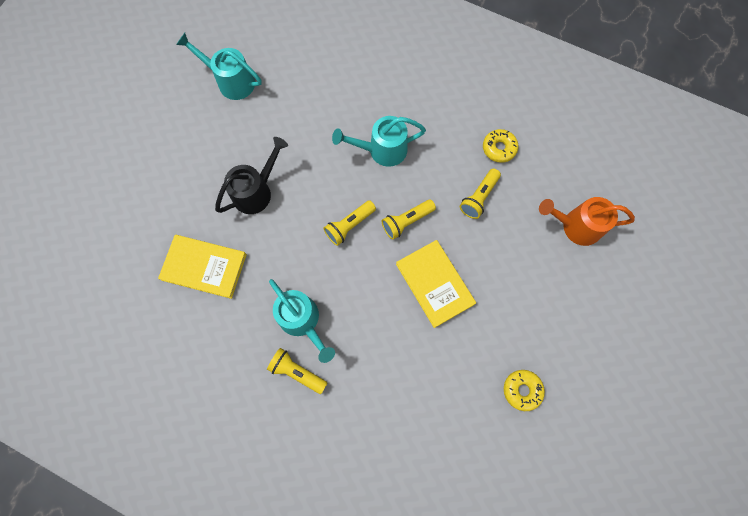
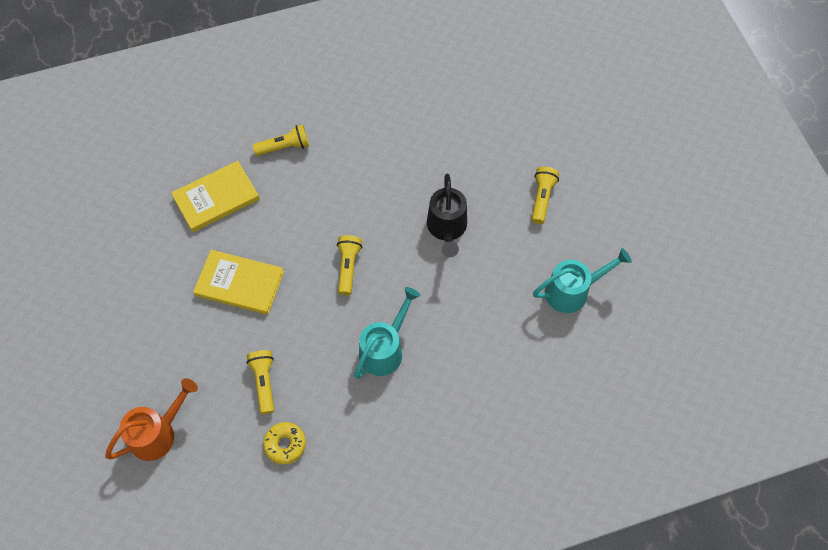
camera: 135 degrees right, 10 degrees down
(204, 267) = (422, 150): yellow book -> yellow book (216, 198)
(303, 321) = (313, 177): turquoise watering can -> none
(406, 221) = (306, 310): yellow flashlight -> yellow flashlight (542, 198)
(522, 390) = (108, 268): yellow donut -> none

